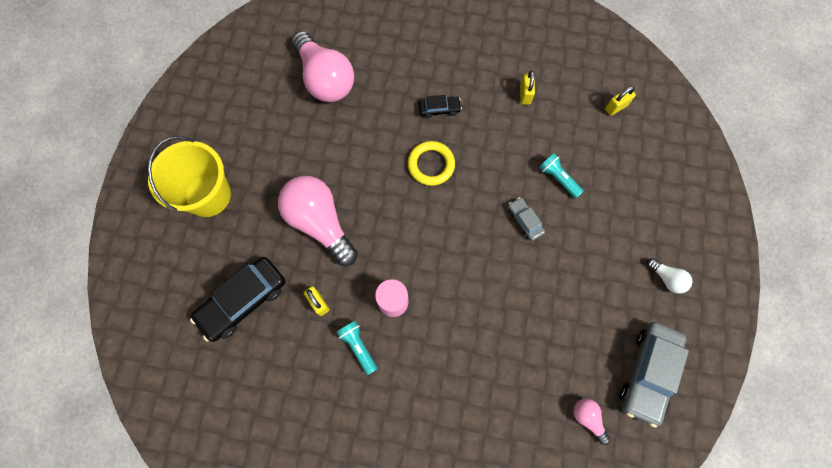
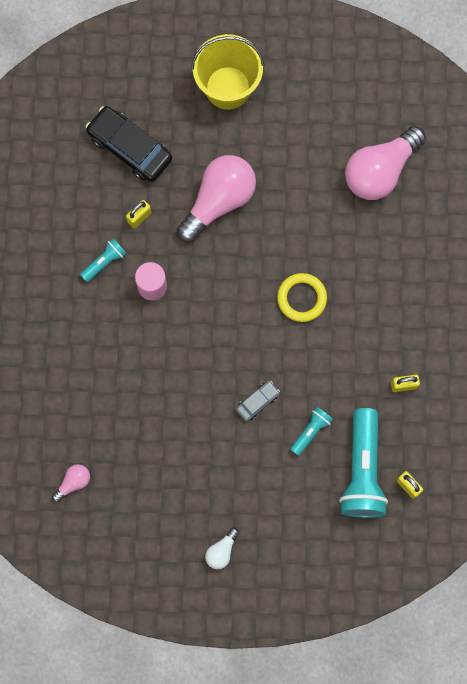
camera: 80 degrees right, 5 degrees up
(439, 109) = (368, 296): black car -> none
(599, 142) = (362, 470): none -> turquoise flashlight
(648, 373) = (124, 537): grey car -> none

